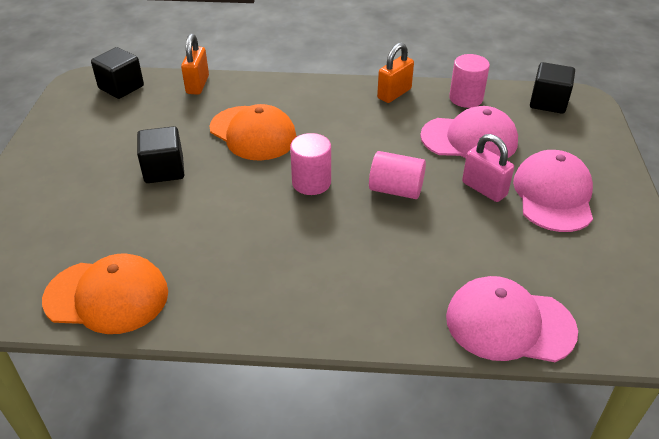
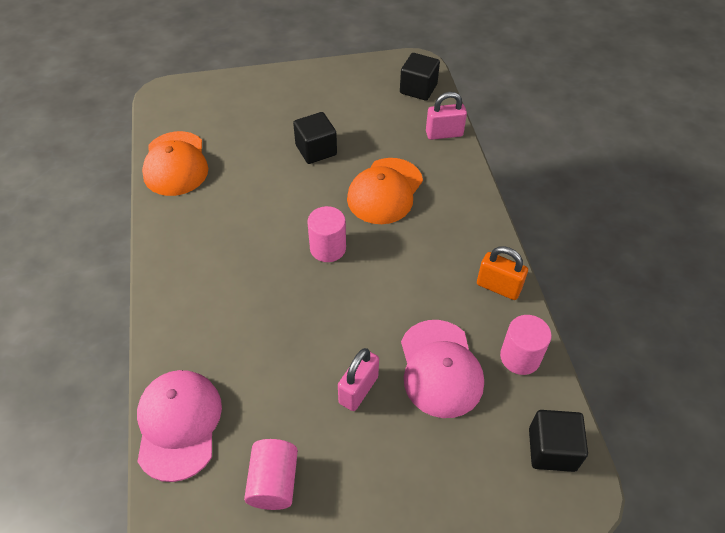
camera: 75 degrees right, 10 degrees up
(197, 85) = (444, 134): orange padlock -> pink padlock
(396, 190) = (336, 314): pink cylinder -> pink cylinder (274, 482)
(553, 195) = (367, 459): pink cap -> none

